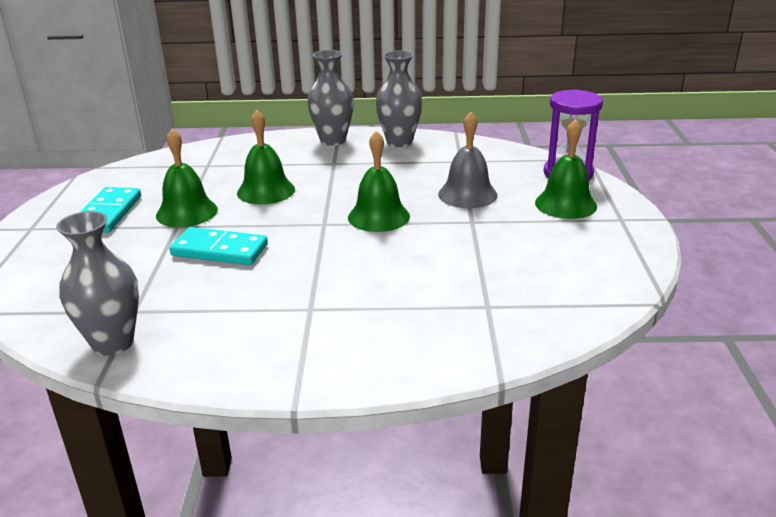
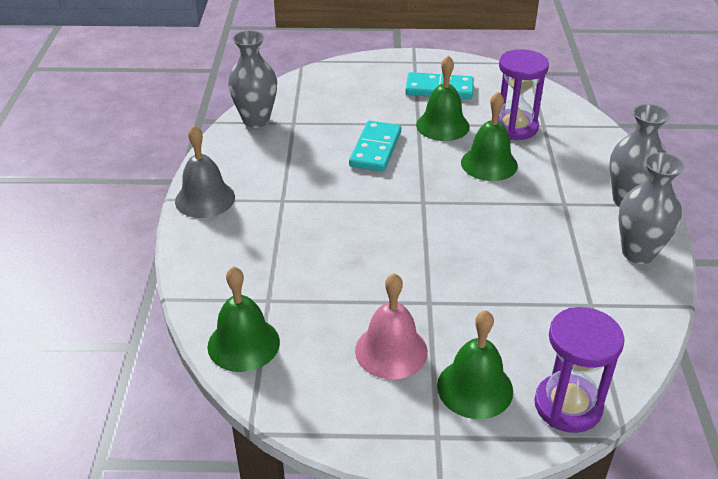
camera: 90 degrees right, 10 degrees up
(205, 177) = (514, 127): none -> purple hourglass
(378, 216) = (437, 236): green bell -> green bell (243, 344)
(467, 194) = (494, 303): grey bell -> grey bell (205, 199)
(538, 238) = (391, 351): none -> pink bell

